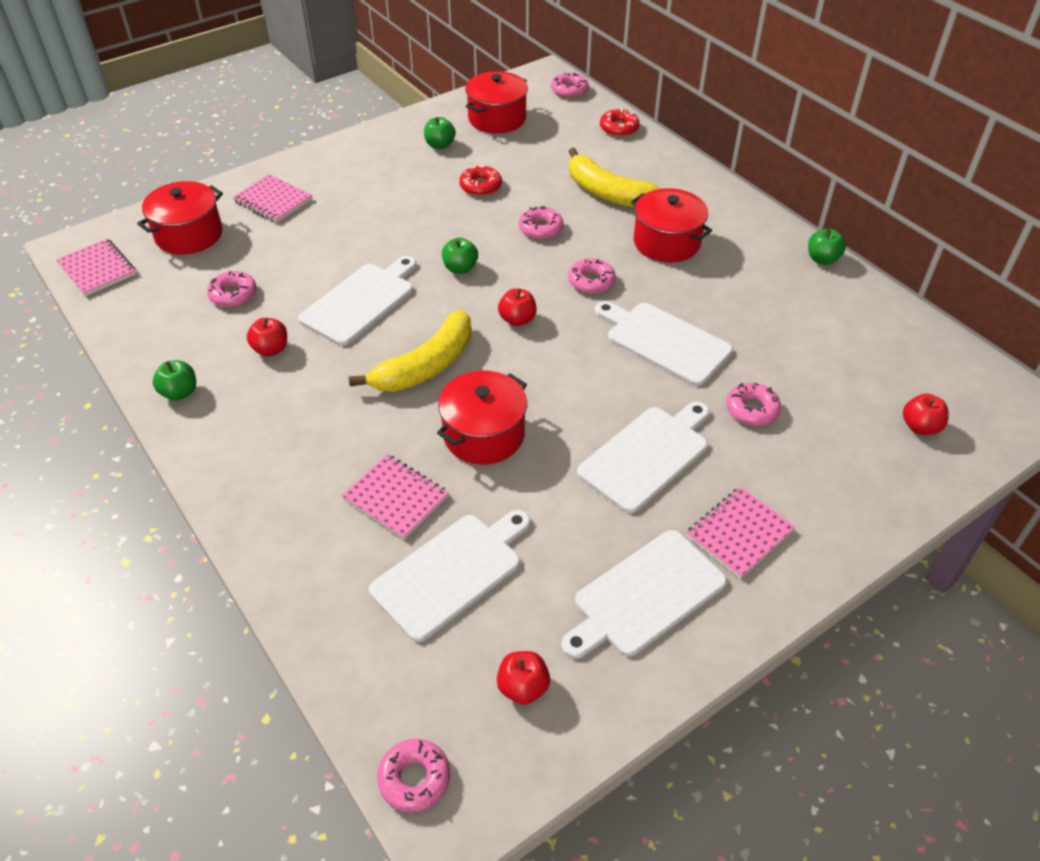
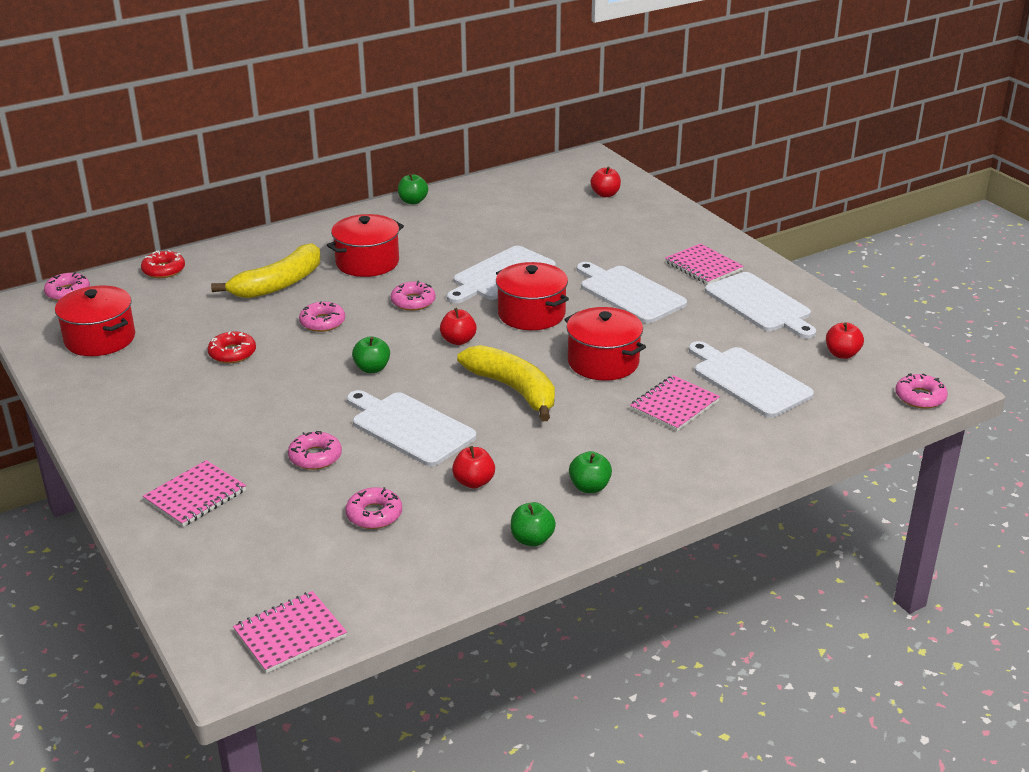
camera: 85 degrees left, 15 degrees down
(189, 235) = (242, 560): red pot -> red pot (531, 314)
(440, 145) = (135, 377): green apple -> green apple (589, 487)
(752, 409) = (583, 249): pink donut -> pink donut (315, 457)

